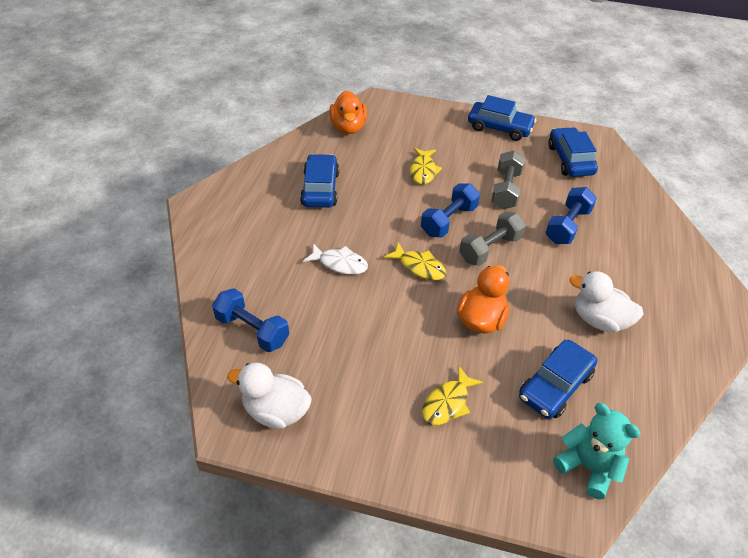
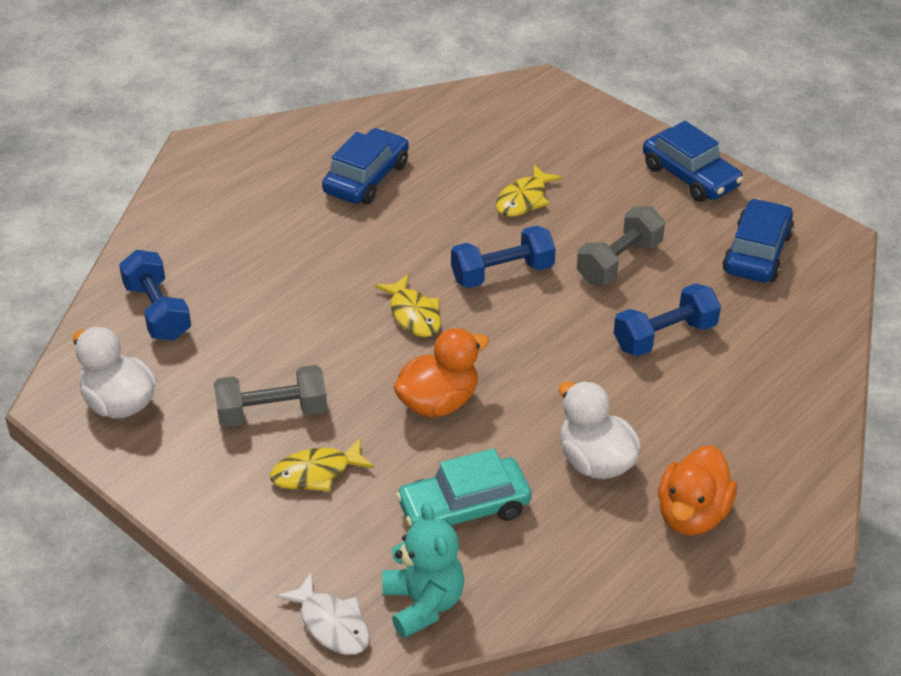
camera: 30 degrees right, 5 degrees down
(340, 263) = (317, 276): white fish -> white fish (331, 624)
(348, 127) = (469, 110): orange duck -> orange duck (692, 515)
(490, 248) = (527, 326): grey dumbbell -> grey dumbbell (272, 412)
(555, 386) = (464, 508): blue car -> turquoise car

